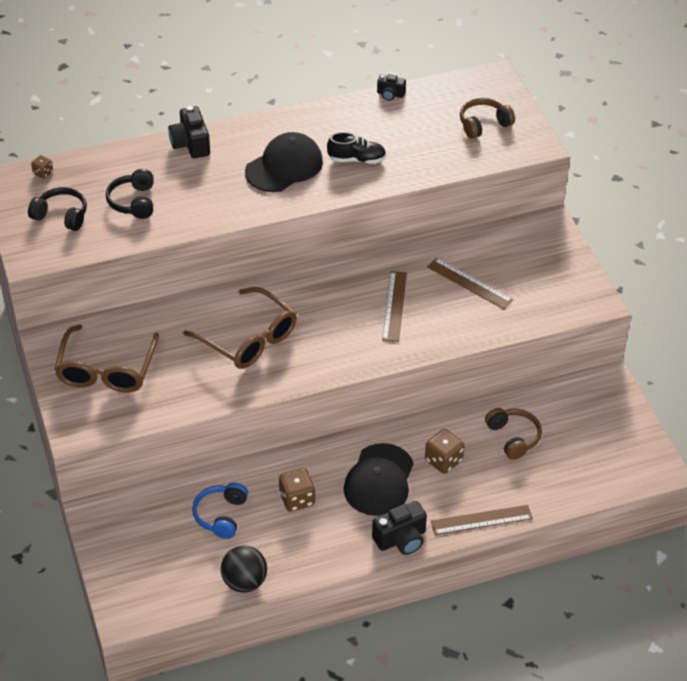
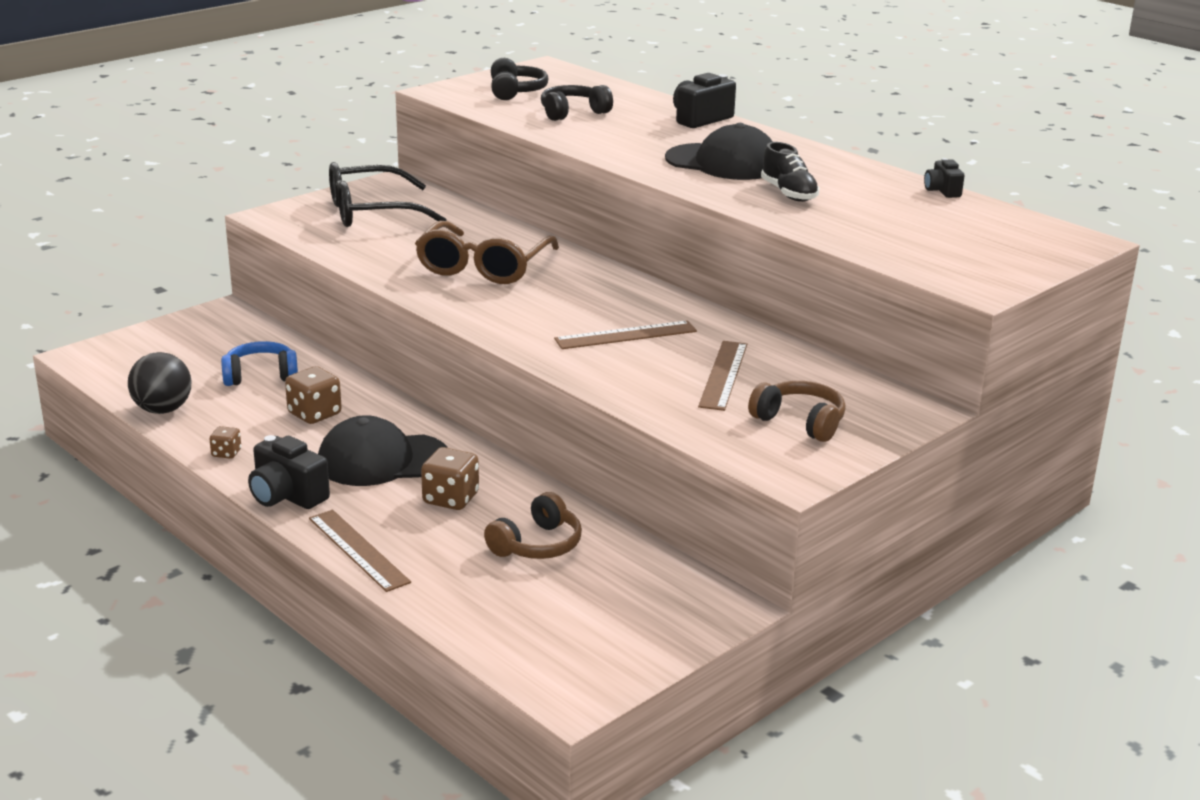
camera: 65 degrees right, 20 degrees down
(43, 173) = (572, 75): brown dice -> brown dice (226, 453)
(106, 371) = (370, 212): brown glasses -> black glasses
(483, 124) = (971, 250): brown headphones -> brown headphones (800, 422)

